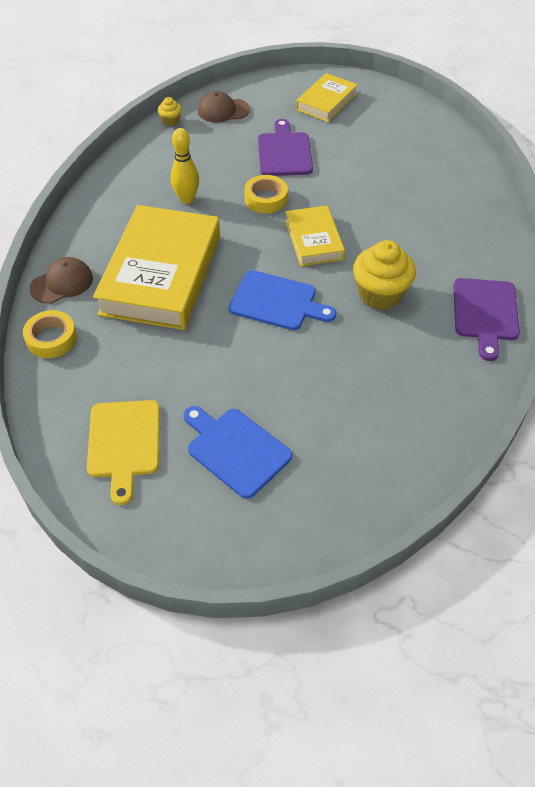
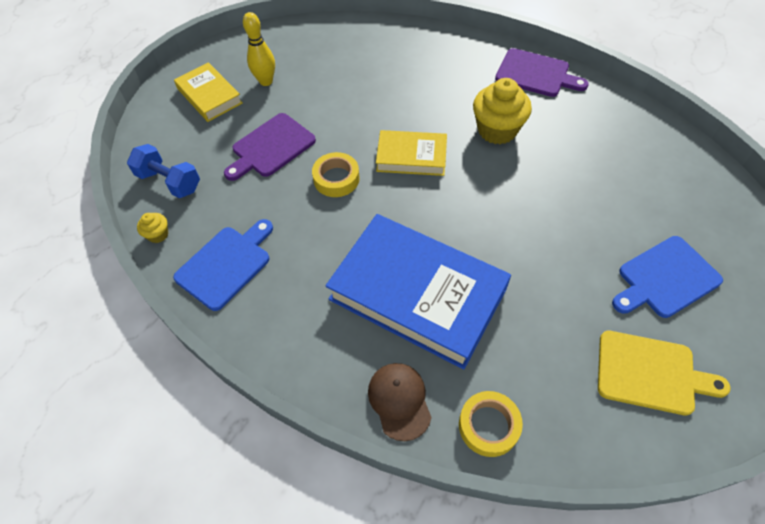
camera: 70 degrees left, 5 degrees up
(161, 274) = (417, 294): yellow book -> blue book
(187, 199) = (305, 246): yellow bowling pin -> yellow bowling pin (266, 81)
(223, 110) = (169, 182): brown cap -> blue dumbbell
(277, 302) = (486, 204): blue cutting board -> blue cutting board (226, 264)
(284, 152) = (271, 147): purple cutting board -> purple cutting board turned 60 degrees counterclockwise

